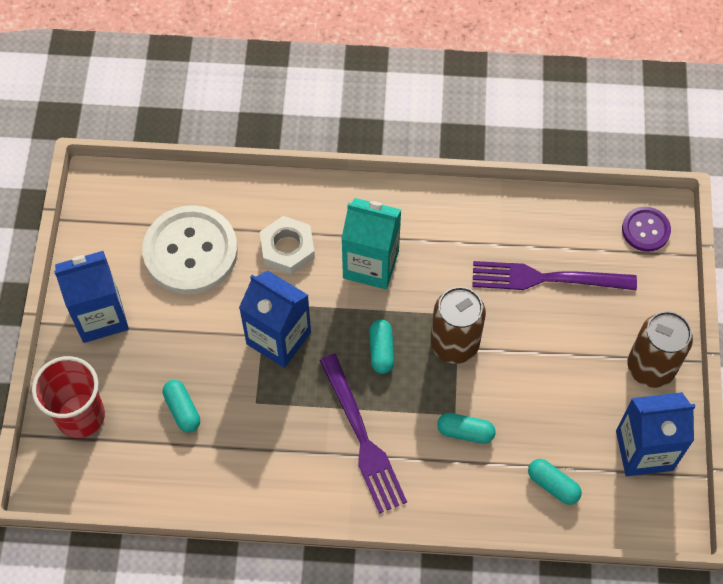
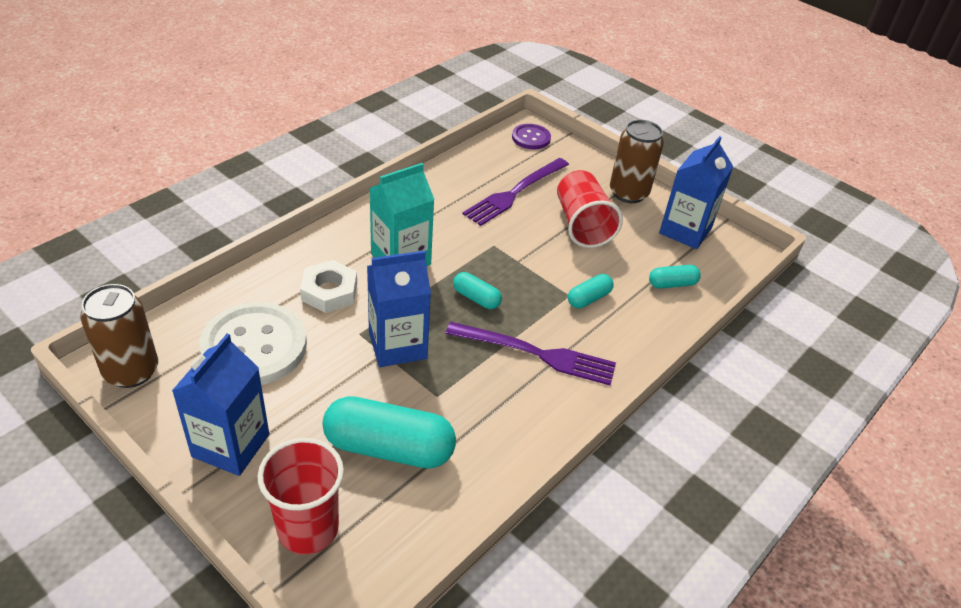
camera: 55 degrees left, 20 degrees down
(182, 410) = (389, 448): turquoise capsule -> turquoise capsule, size x2.02
(454, 344) = (514, 260): brown can -> brown can (131, 371)
(559, 362) = (582, 225): none -> red cup

